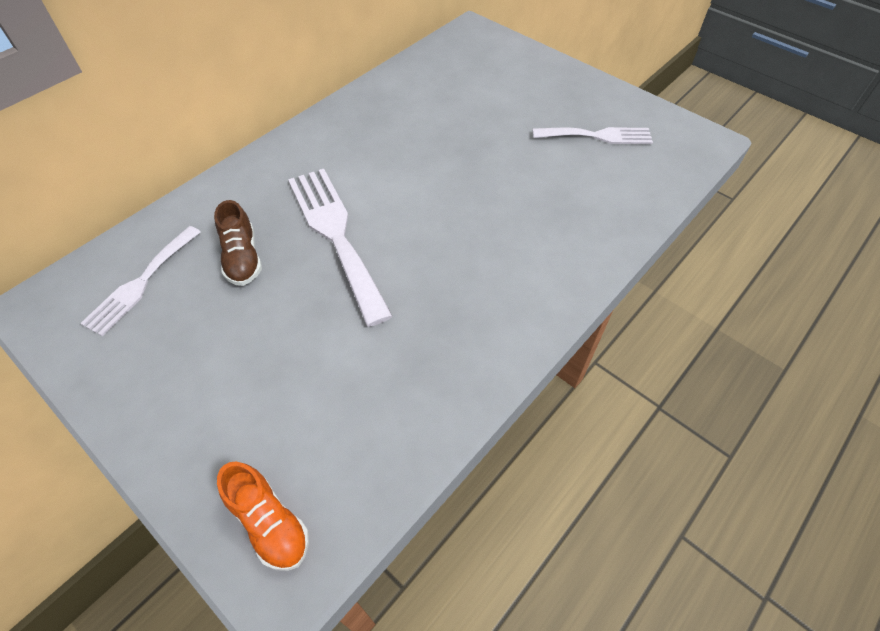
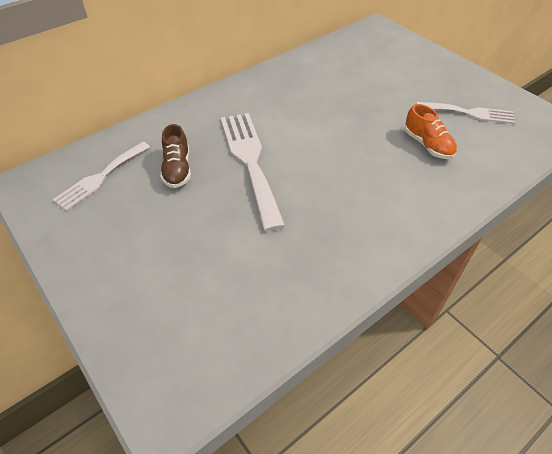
camera: 10 degrees right, 5 degrees down
(269, 523) = (165, 366): orange shoe -> orange shoe (427, 145)

